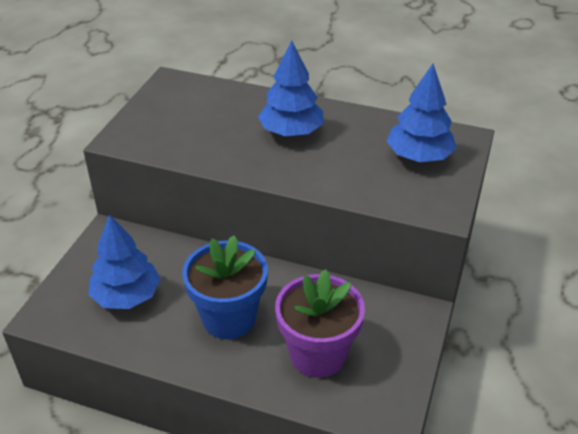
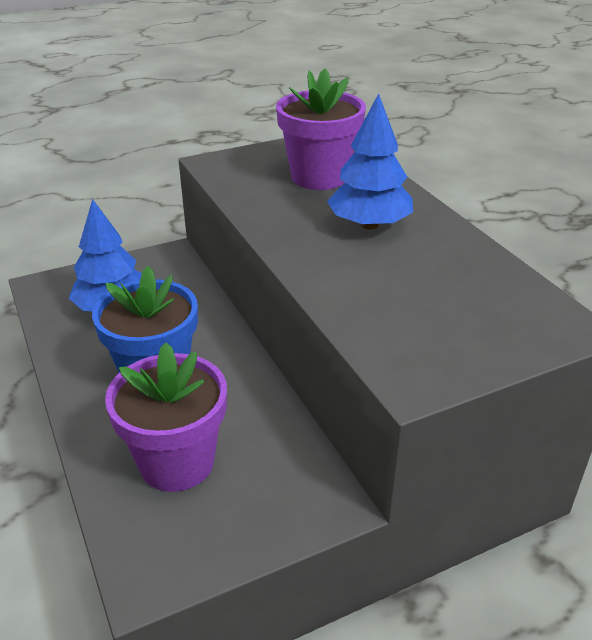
camera: 45 degrees right, 5 degrees down
(210, 114) = (319, 177): none -> purple flower pot
(419, 156) = (474, 314): blue tree -> none

